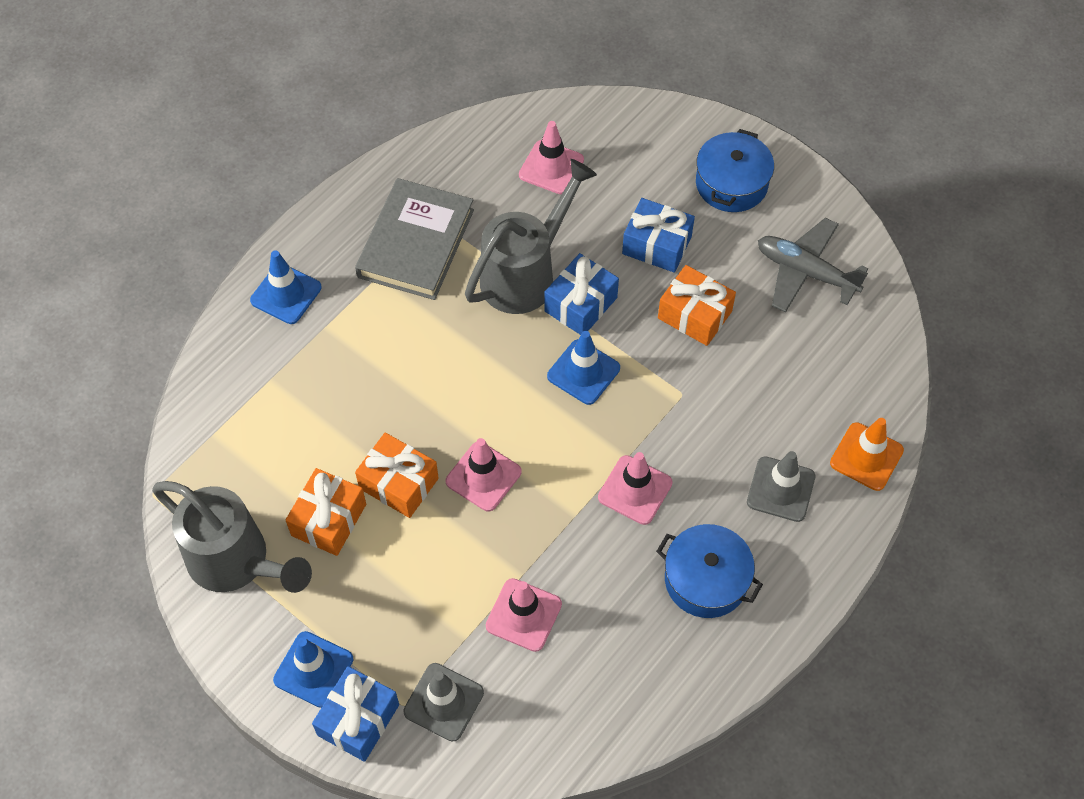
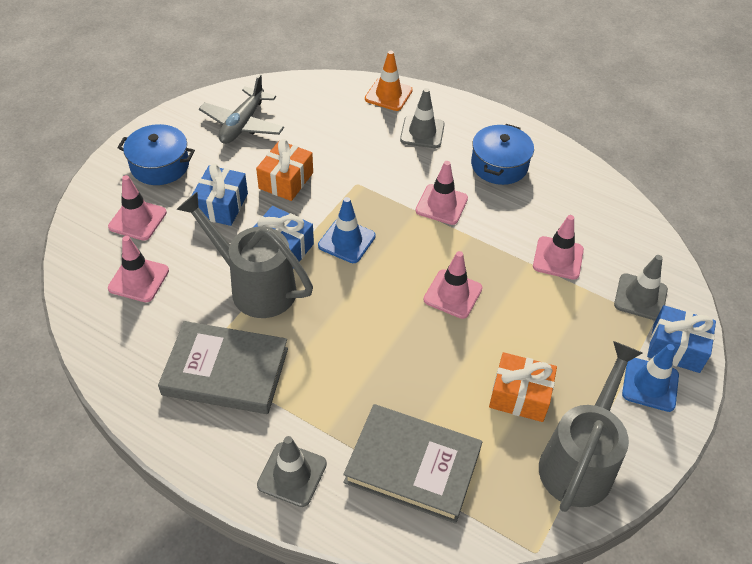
camera: 100 degrees left, 10 degrees down
(270, 399) = (412, 466): none -> grey book
(286, 294) = (292, 474): blue traffic cone -> grey traffic cone
(398, 483) = (473, 350): orange gift -> none
(641, 164) = (137, 220): none -> pink traffic cone

